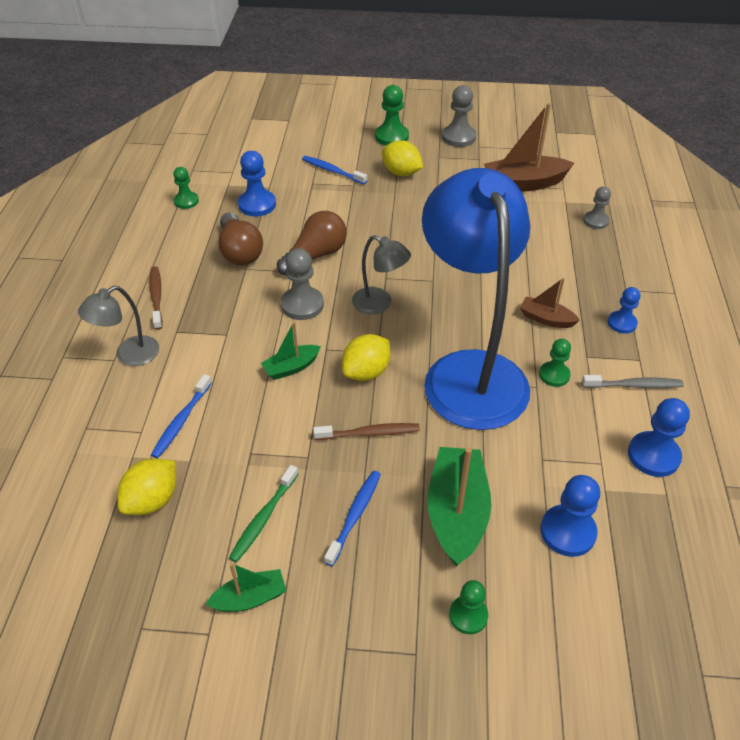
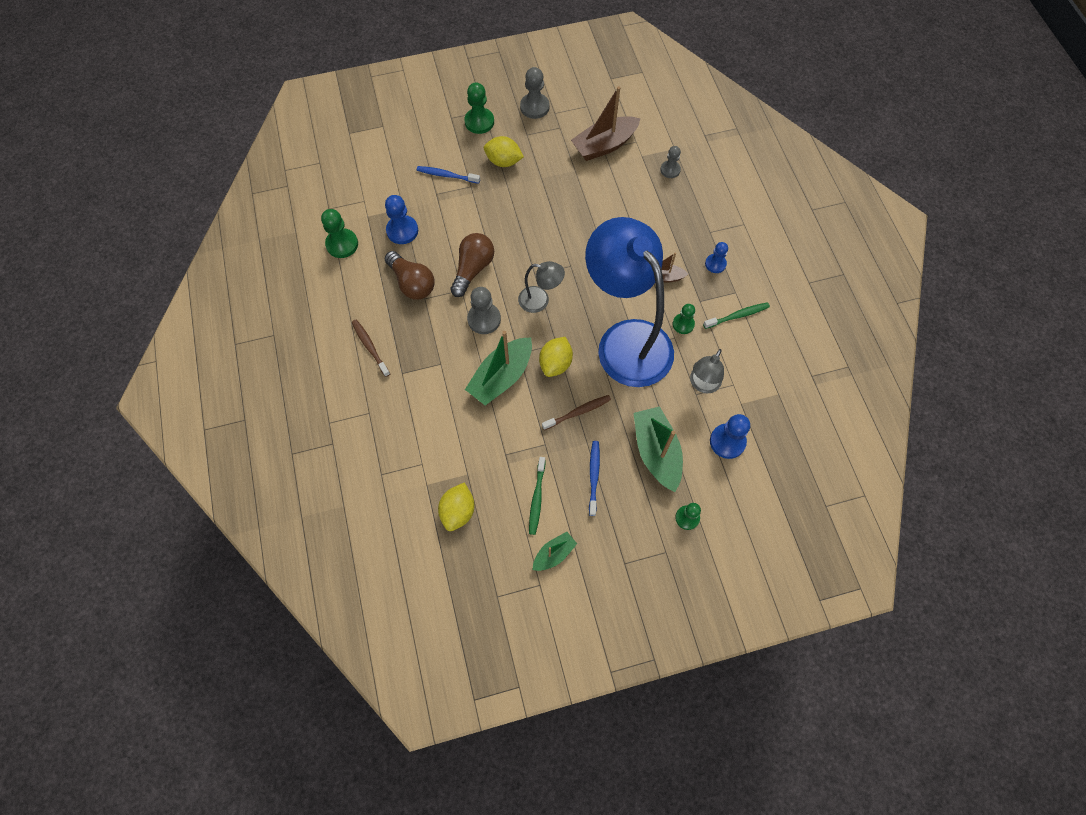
camera: 20 degrees left, 20 degrees up
(129, 355) = (378, 405): grey lamp -> grey lamp (702, 385)
(181, 421) = (446, 446): blue toothbrush -> none
(186, 201) = (342, 244): green pawn -> green pawn, size x1.54
(291, 367) = (501, 377): green boat -> green boat, size x1.82
(634, 385) = (737, 316): grey toothbrush -> green toothbrush
(653, 455) = (763, 368): blue pawn -> none

